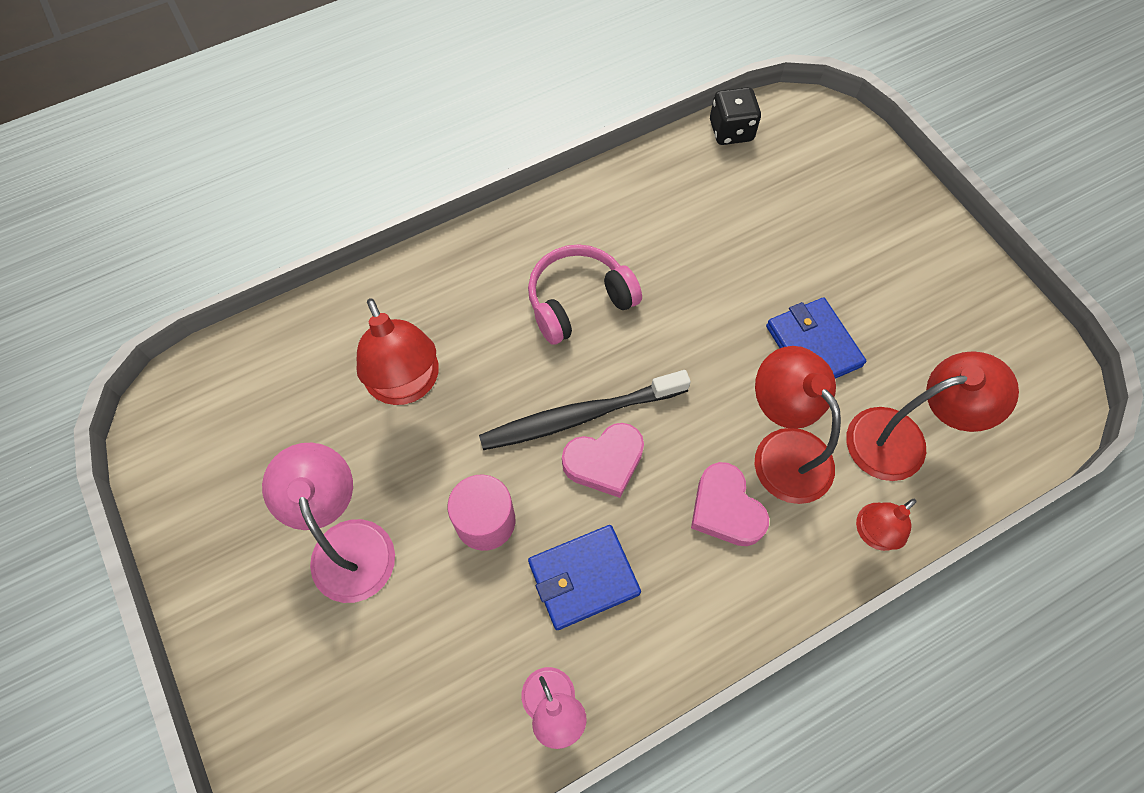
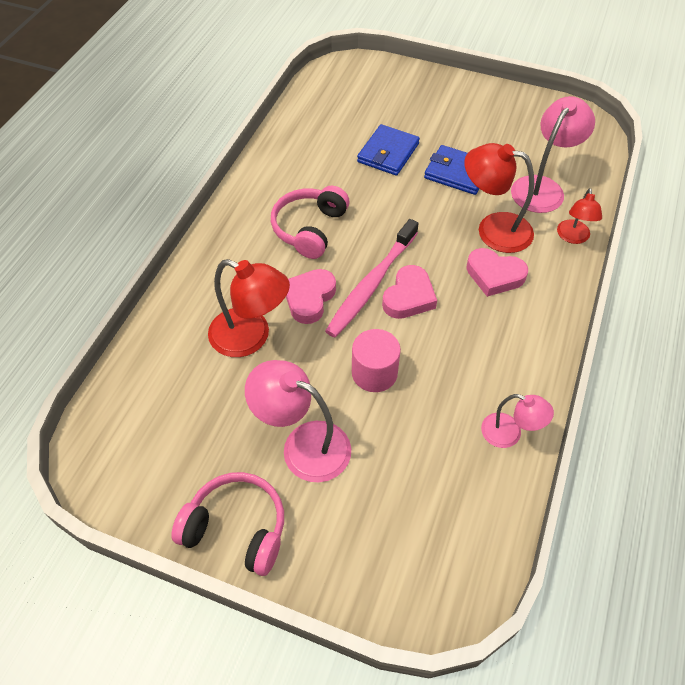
camera: 40 degrees left, 10 degrees down
(216, 577) = (236, 528): none -> pink headphones
(502, 384) = (309, 298): none -> pink heart
(579, 416) = (371, 284): black toothbrush -> pink toothbrush
(583, 578) = (458, 360): blue wallet -> blue wallet (388, 153)
(731, 131) = (307, 98): black dice -> none
(902, 439) = (542, 187): red lamp -> pink lamp

